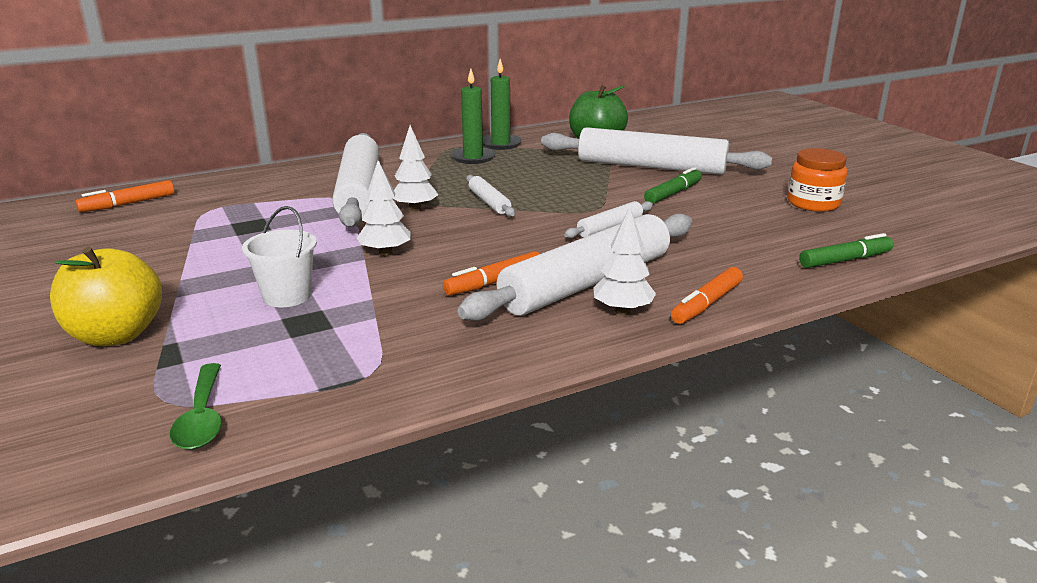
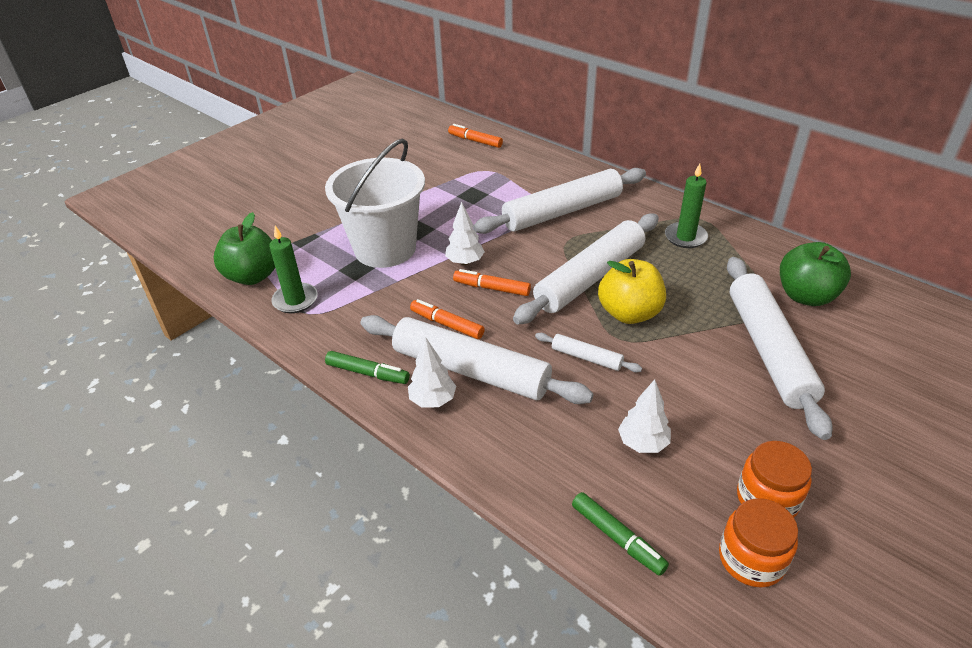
camera: 70 degrees right, 15 degrees up
(116, 335) = (319, 215): yellow apple -> yellow apple (629, 313)
(202, 418) = (252, 276): green spoon -> green apple
(287, 296) = (385, 248): white bucket -> white bucket, size x2.08
(415, 209) = (549, 247): white tree -> white tree (643, 443)
(489, 202) = (590, 278): white rolling pin -> white rolling pin, size x2.23
(500, 144) = (737, 240): green candle -> green candle (295, 300)
(673, 193) = (703, 381): green marker -> green marker (368, 373)
(706, 304) = (467, 446): orange marker -> orange marker (491, 288)
(872, 221) = (751, 559): none -> orange jar

